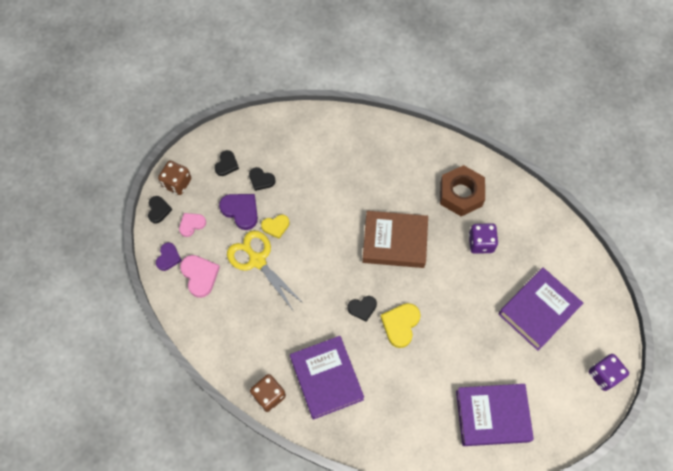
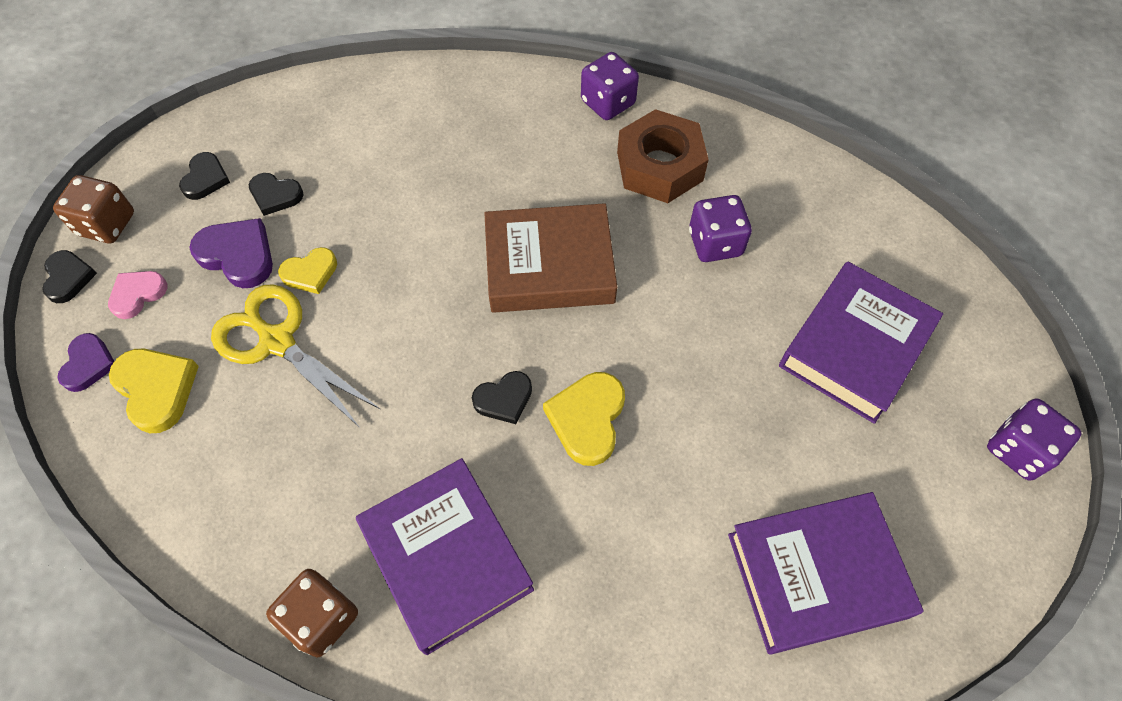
camera: 10 degrees left, 5 degrees down
(200, 276) = (156, 389): pink heart -> yellow heart
(440, 151) = (608, 103): none -> purple dice

